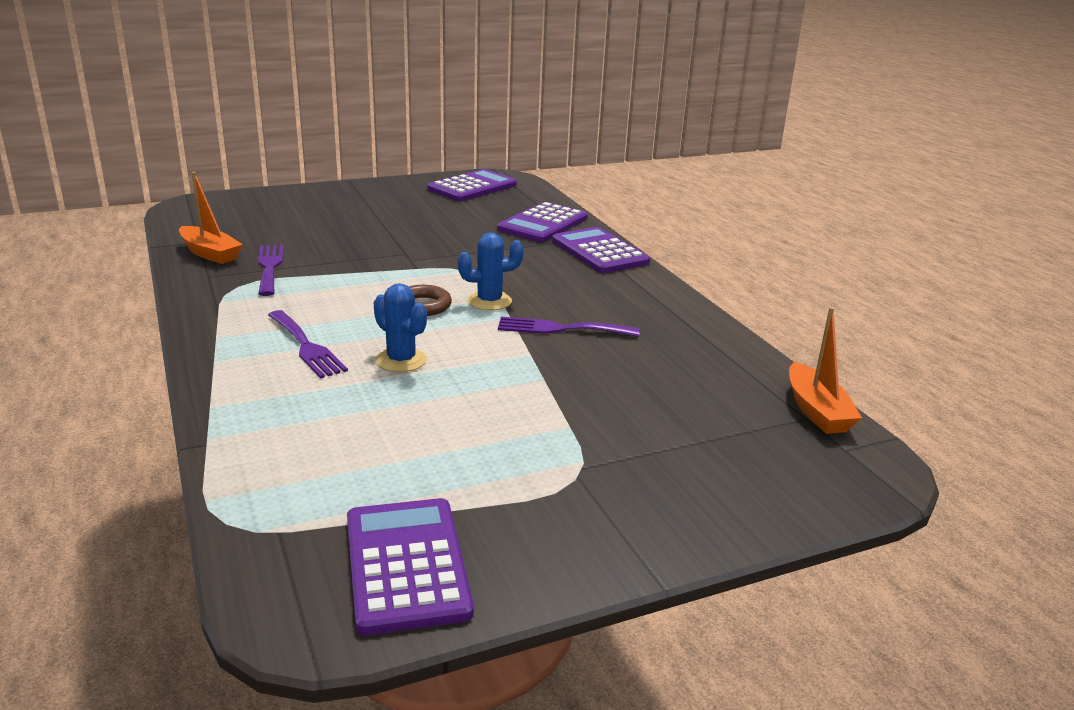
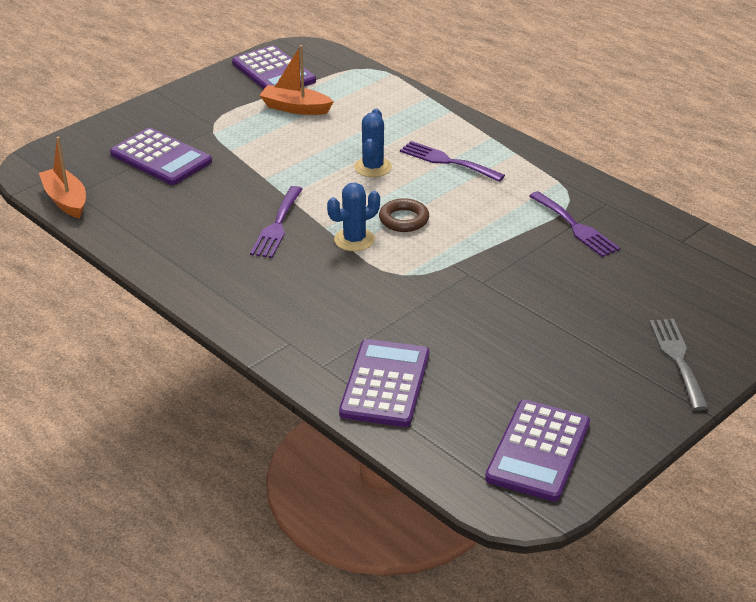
camera: 160 degrees right, 10 degrees up
(210, 253) = (647, 228): orange boat -> orange boat (295, 108)
(327, 197) = (677, 359): none -> grey fork
(401, 360) = (373, 167): blue cactus -> blue cactus turned 75 degrees clockwise
(560, 329) = (277, 226): purple fork -> purple fork turned 120 degrees clockwise
(599, 252) = (292, 346): purple calculator -> purple calculator (161, 158)

